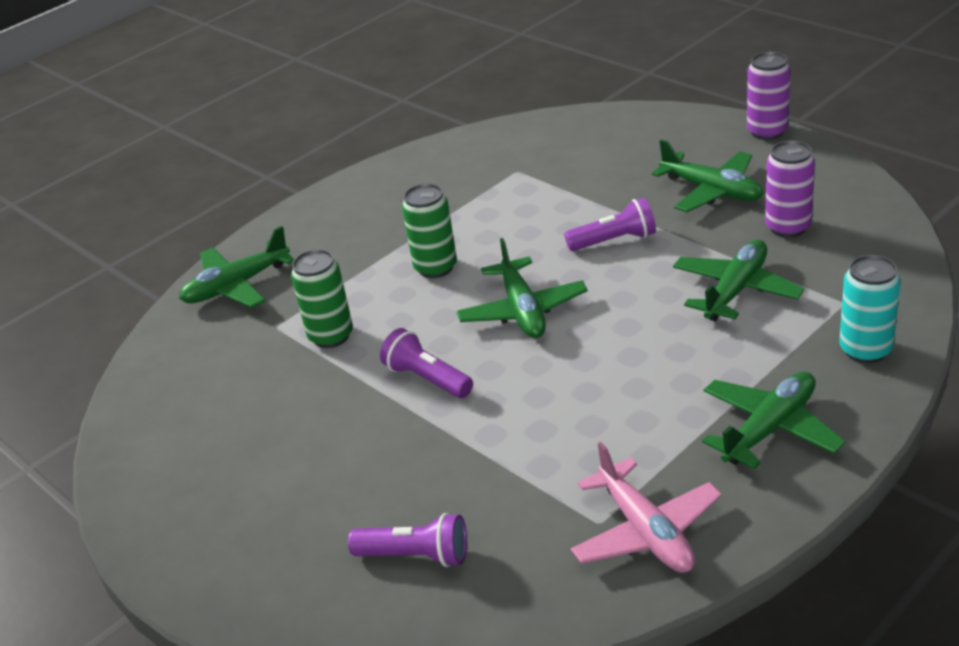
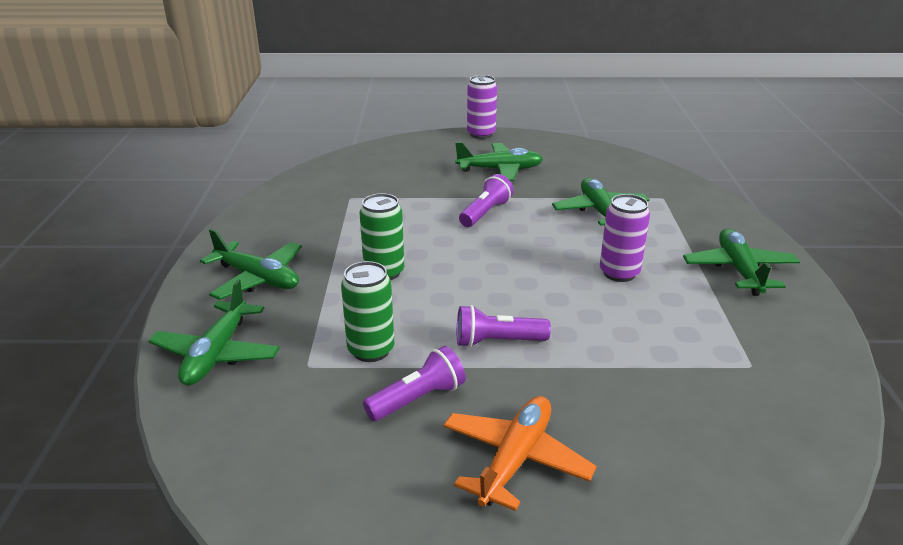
camera: 50 degrees left, 5 degrees down
(301, 477) = (515, 459): none -> orange plane
(415, 556) = (689, 458): purple flashlight -> purple flashlight (417, 399)
(522, 310) = (492, 272): green plane -> green plane (257, 278)
(645, 531) = (781, 355): pink plane -> none
(788, 227) = (572, 173): purple can -> purple can (619, 273)
(865, 350) = (711, 214): turquoise can -> none

